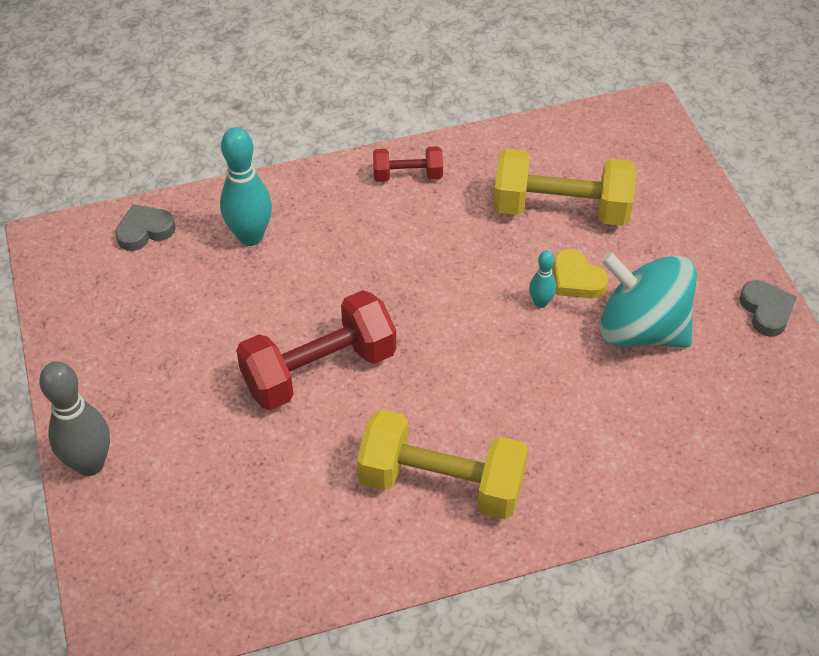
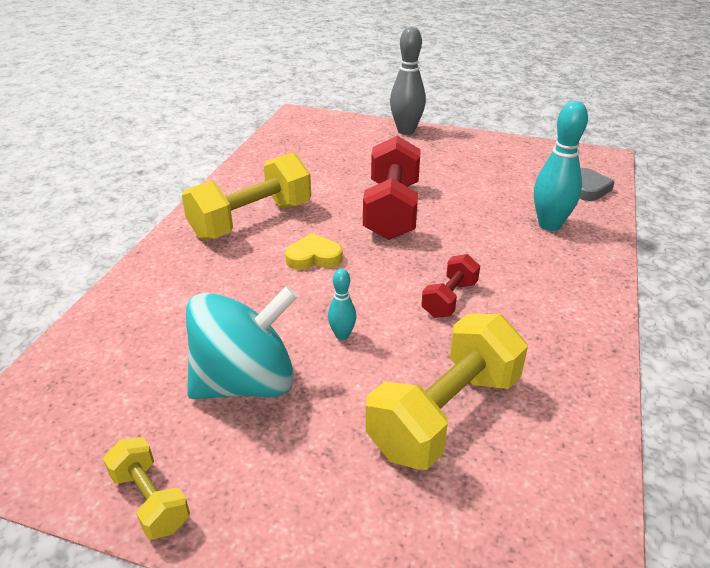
camera: 125 degrees right, 15 degrees down
(407, 175) = (572, 329): red dumbbell -> red dumbbell (449, 299)
(576, 279) = (344, 372): yellow heart -> yellow heart (314, 257)
(766, 311) = (150, 500): grey heart -> yellow dumbbell

